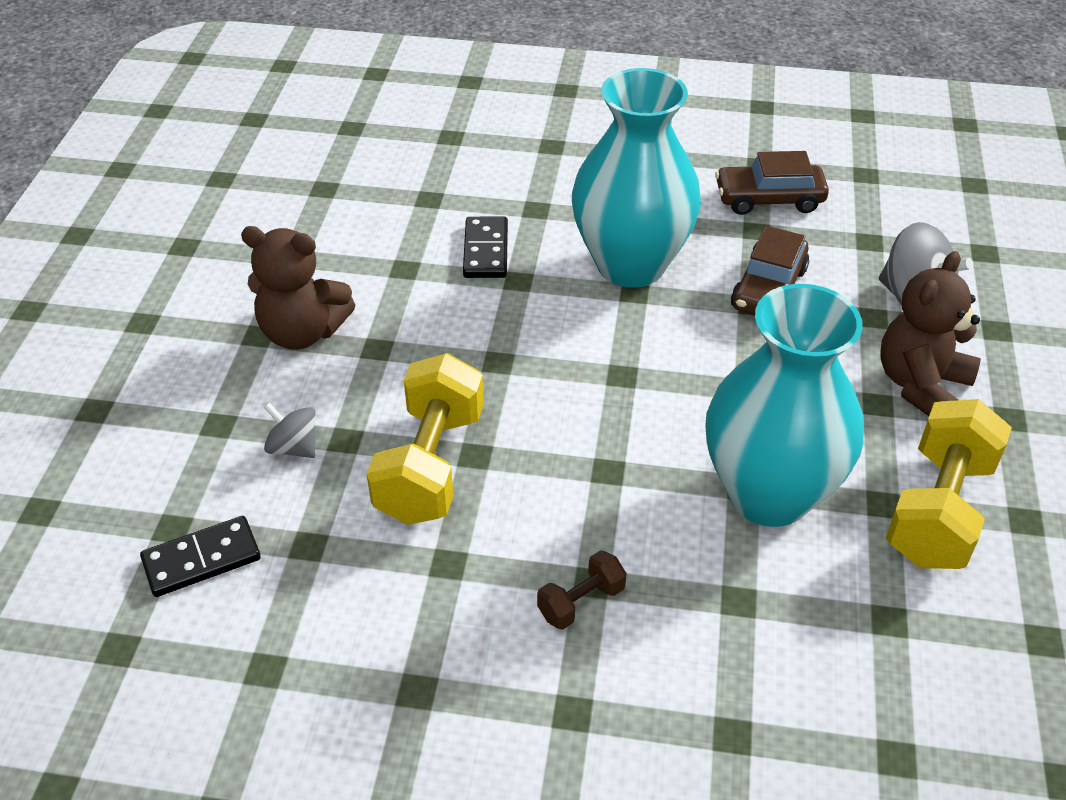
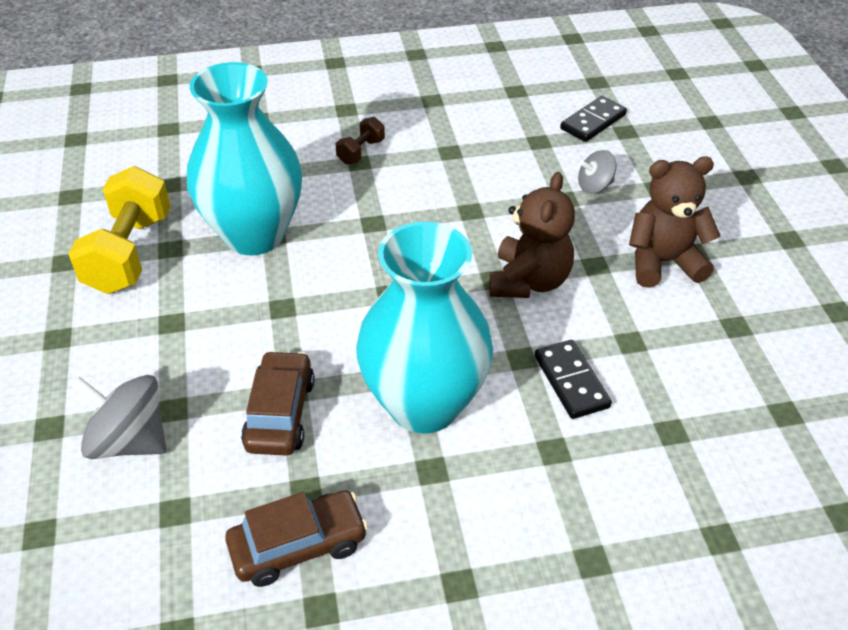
camera: 160 degrees right, 0 degrees up
(293, 447) = (594, 186): grey spinning top -> grey spinning top turned 150 degrees clockwise
(430, 465) = (496, 197): yellow dumbbell -> none
(920, 385) = (132, 348): brown teddy bear -> brown teddy bear (529, 281)

